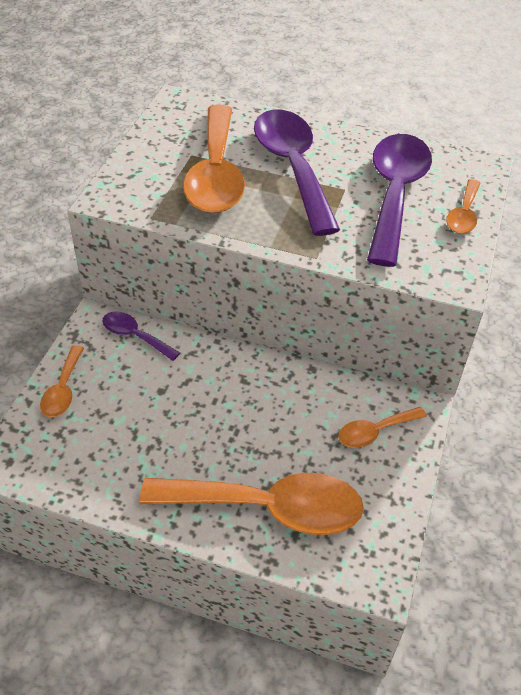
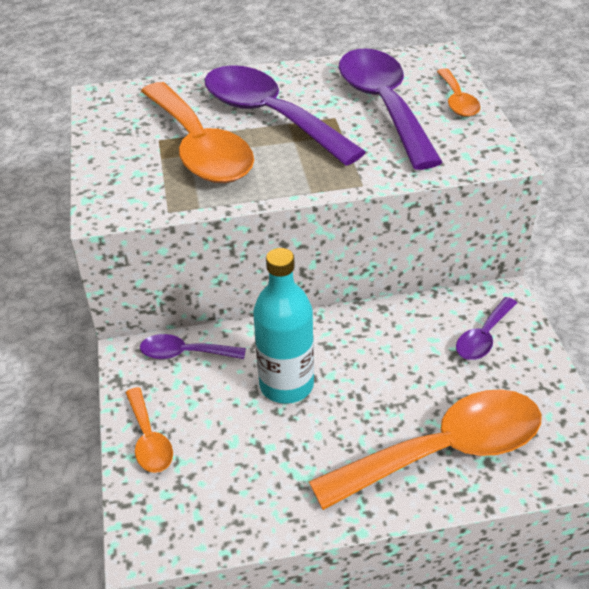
camera: 25 degrees left, 5 degrees down
(189, 396) = (286, 385): none -> turquoise bottle
(375, 432) = (483, 337): orange spoon -> purple spoon

